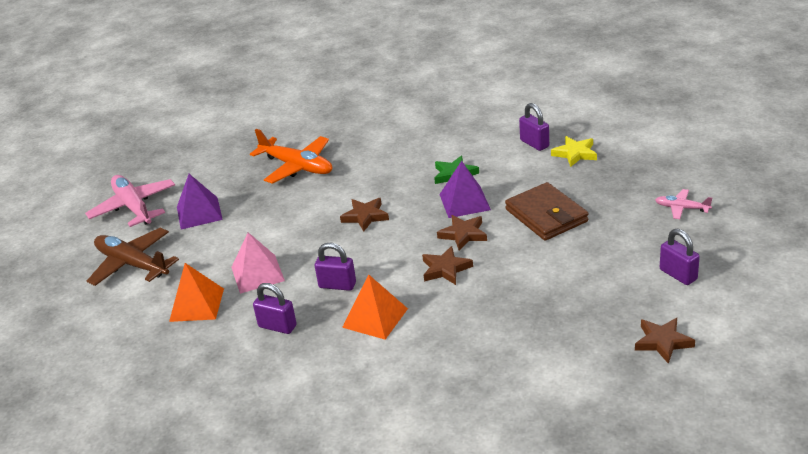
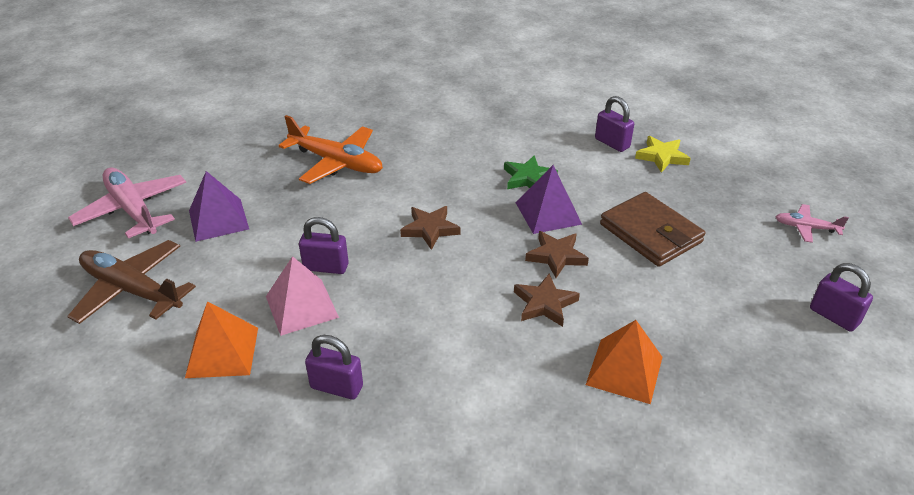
camera: 10 degrees left, 5 degrees up
(337, 285) = (409, 325): purple padlock -> purple padlock (326, 267)
(375, 318) = (467, 374): orange pyramid -> orange pyramid (624, 370)
(662, 342) = (850, 415): brown star -> none

